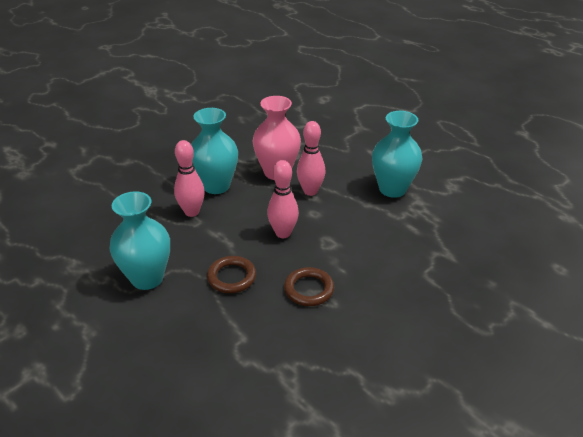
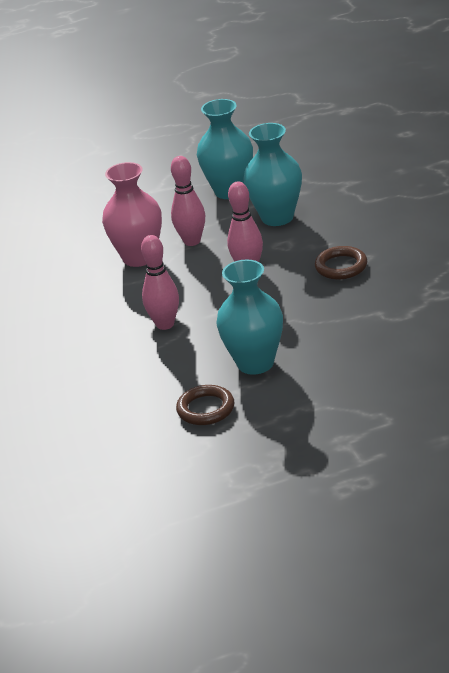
camera: 60 degrees left, 5 degrees down
(216, 186) = (129, 302): turquoise vase -> turquoise vase (277, 217)
(231, 277) = (292, 309): brown ring -> brown ring (206, 409)

